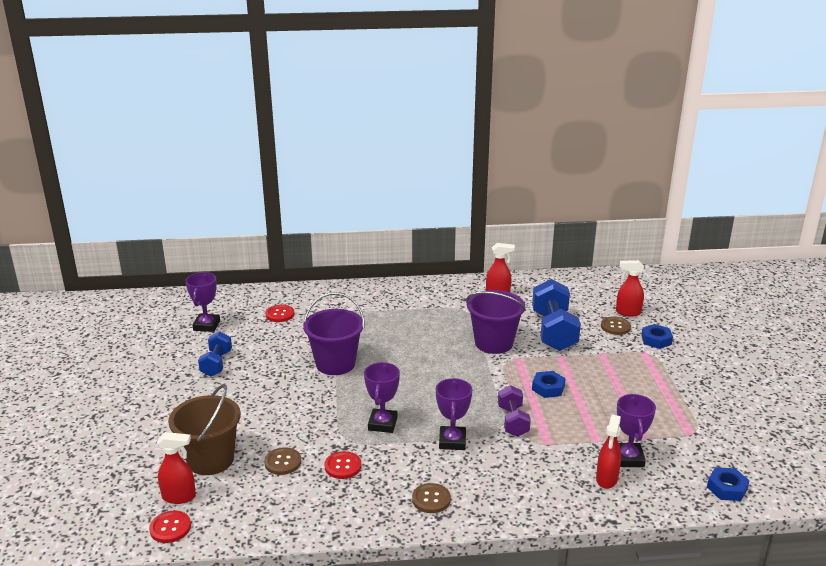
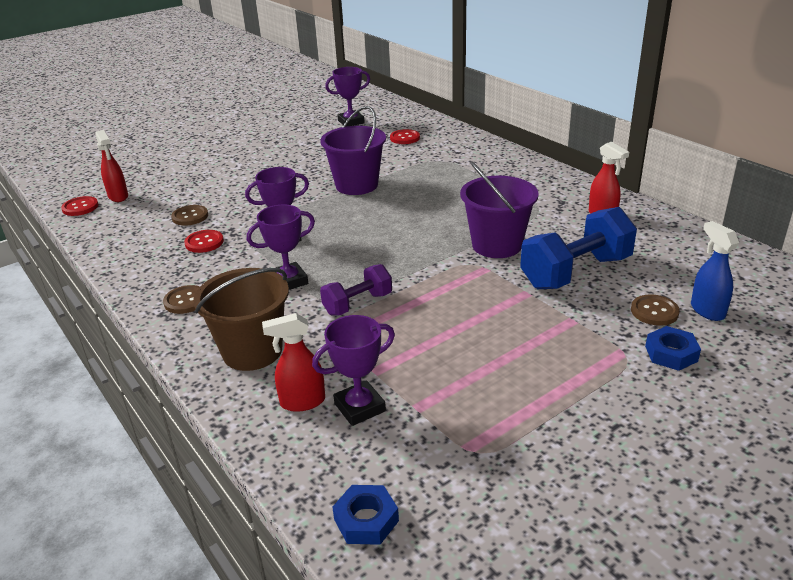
camera: 60 degrees right, 5 degrees up
(210, 460) = (172, 190): brown bucket -> brown bucket (252, 351)
(216, 364) = (301, 144): blue dumbbell -> none
(548, 388) = (448, 306): blue nut -> none
(628, 312) = (707, 310): red spray bottle -> blue spray bottle

